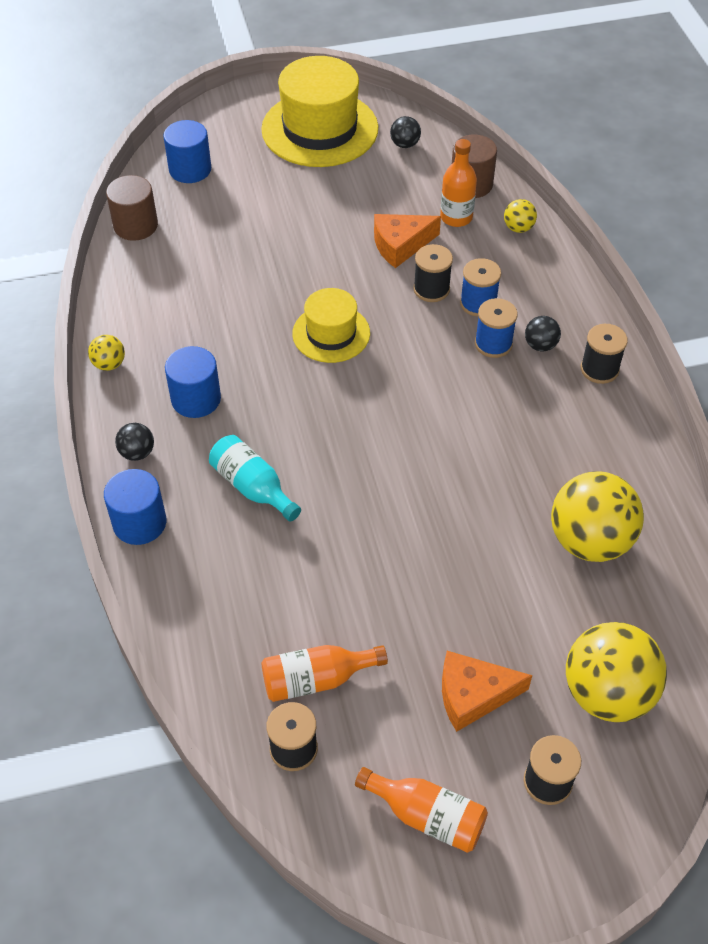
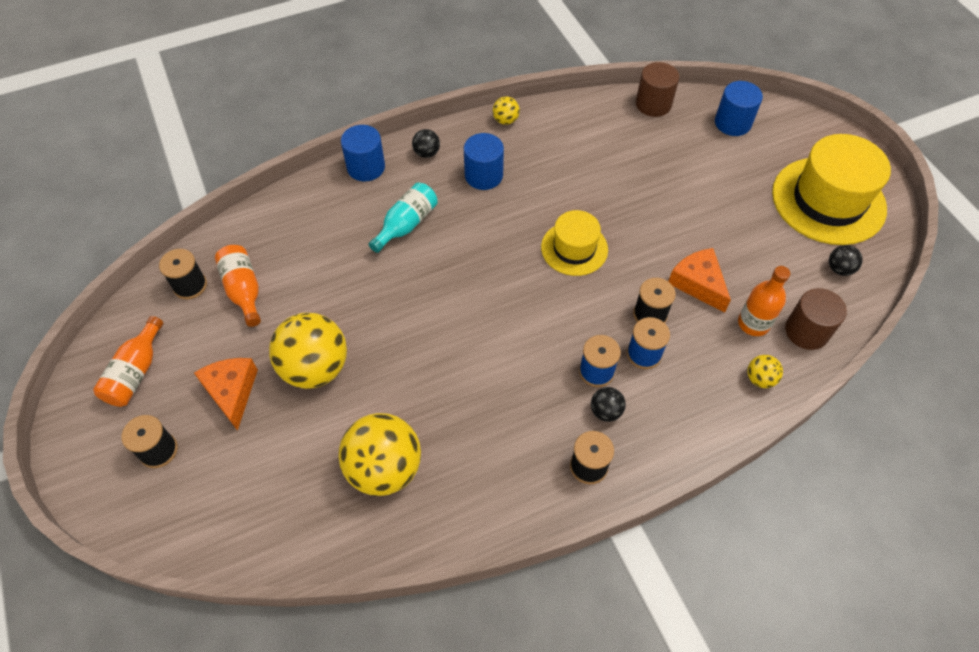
camera: 80 degrees right, 5 degrees up
(607, 693) = (234, 490): yellow ball -> yellow ball (315, 368)

